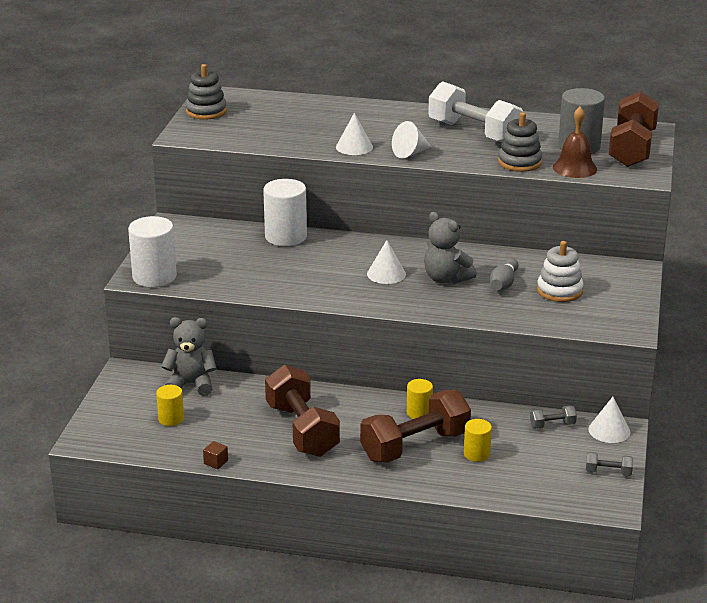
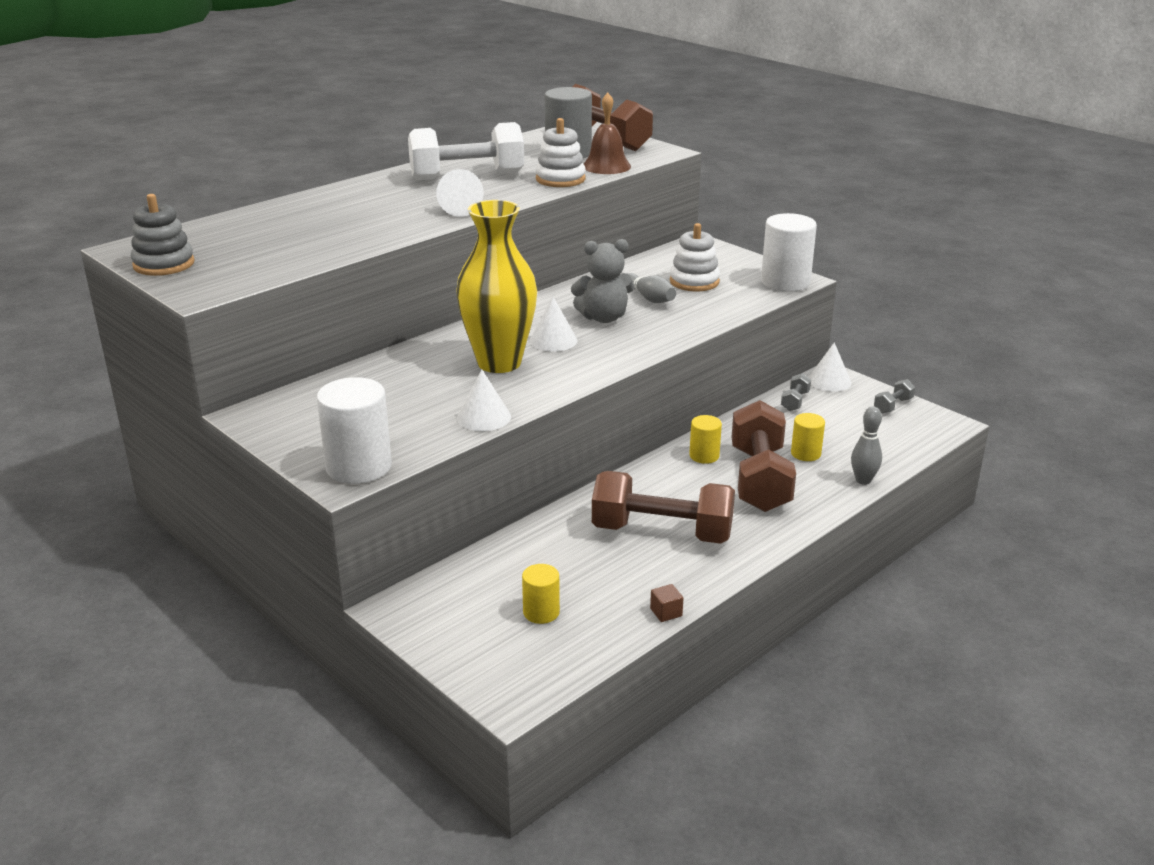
camera: 55 degrees left, 0 degrees up
(191, 384) = (484, 571): grey teddy bear -> none
(286, 237) = (394, 363): white cylinder -> white cylinder (785, 282)
(330, 268) = (499, 363): none -> yellow vase
(354, 147) = (401, 226): white cone -> white cone (484, 417)
(469, 491) = (863, 480): none -> grey bowling pin
(519, 162) = (560, 179): grey stacking toy -> white stacking toy

